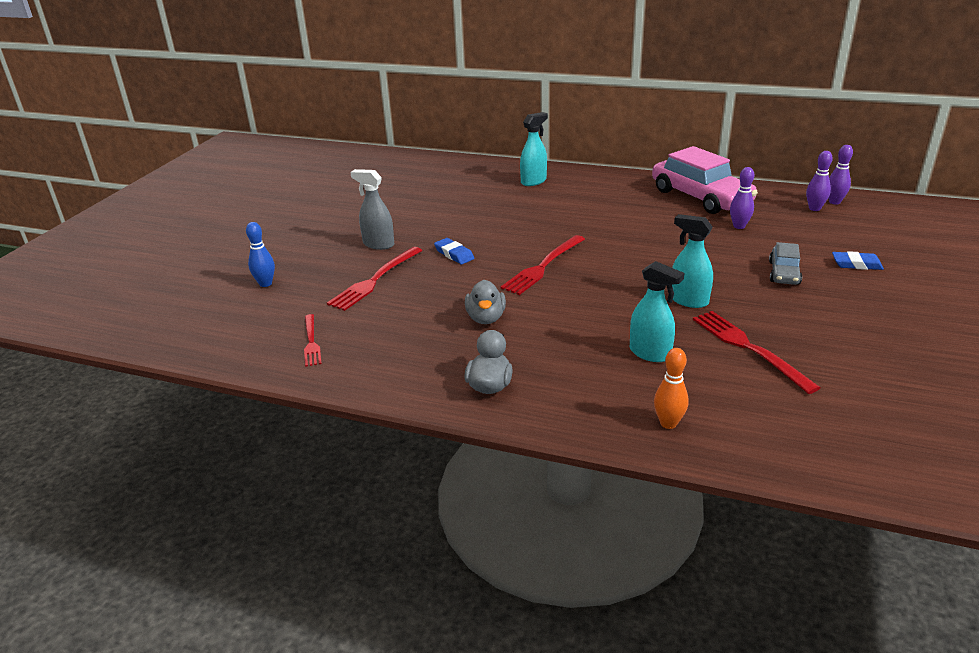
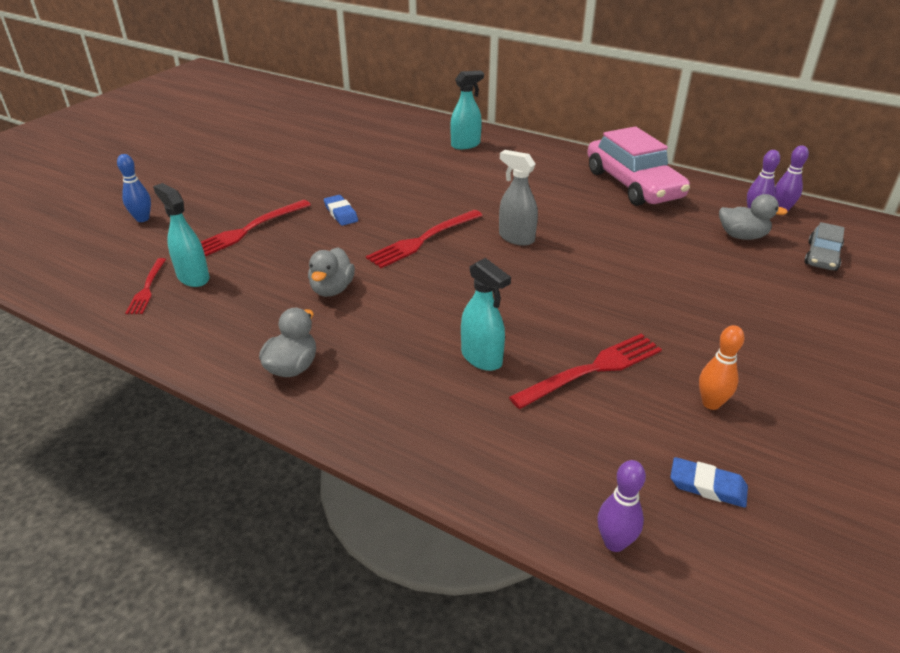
camera: 10 degrees right, 5 degrees up
(378, 244) = (273, 192): grey spray bottle -> grey spray bottle (516, 238)
(668, 423) = (456, 446): orange bowling pin -> orange bowling pin (711, 403)
(688, 300) = (556, 302): turquoise spray bottle -> turquoise spray bottle (193, 277)
(739, 226) = (658, 223): purple bowling pin -> purple bowling pin (614, 542)
(747, 347) = (593, 369): red fork -> red fork turned 75 degrees clockwise
(784, 273) = (681, 285): grey car -> grey car (822, 256)
(813, 227) = (742, 236): none -> grey duck
(856, 264) = (770, 287): blue eraser -> blue eraser (707, 486)

